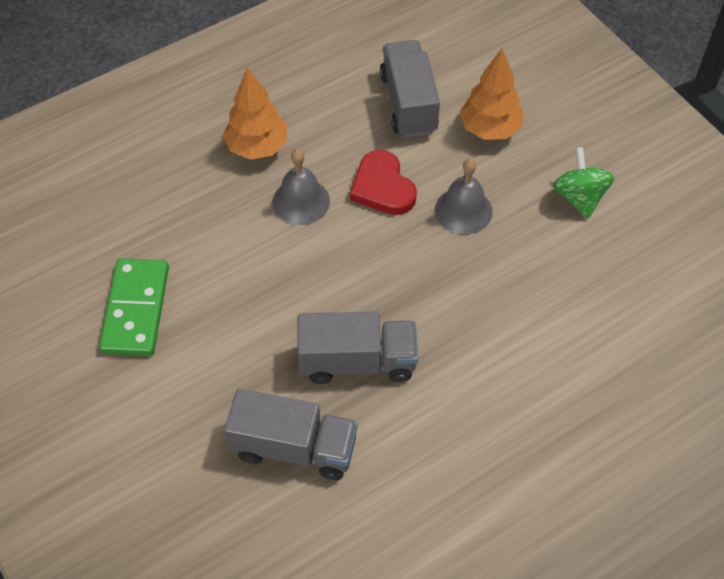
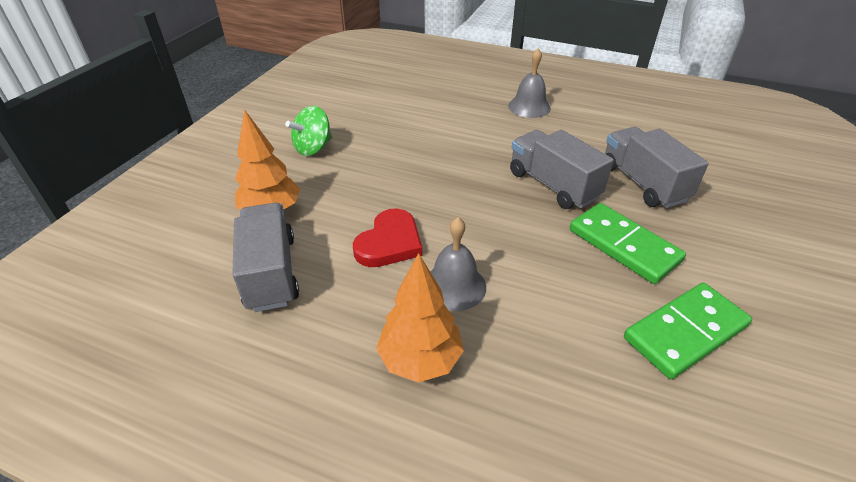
camera: 125 degrees left, 15 degrees down
(238, 349) = (624, 245): none -> green domino
(408, 103) = (271, 272): grey truck -> grey truck turned 120 degrees clockwise
(463, 210) = (373, 191): grey bell -> grey bell (529, 107)

